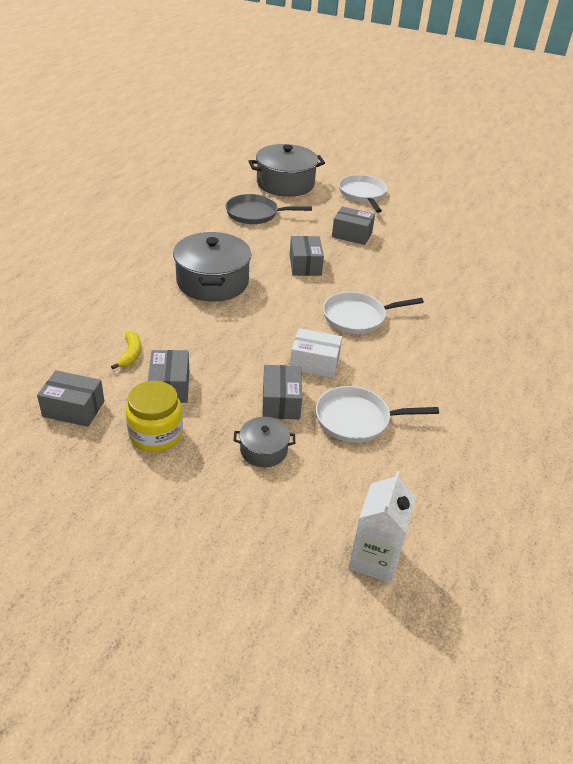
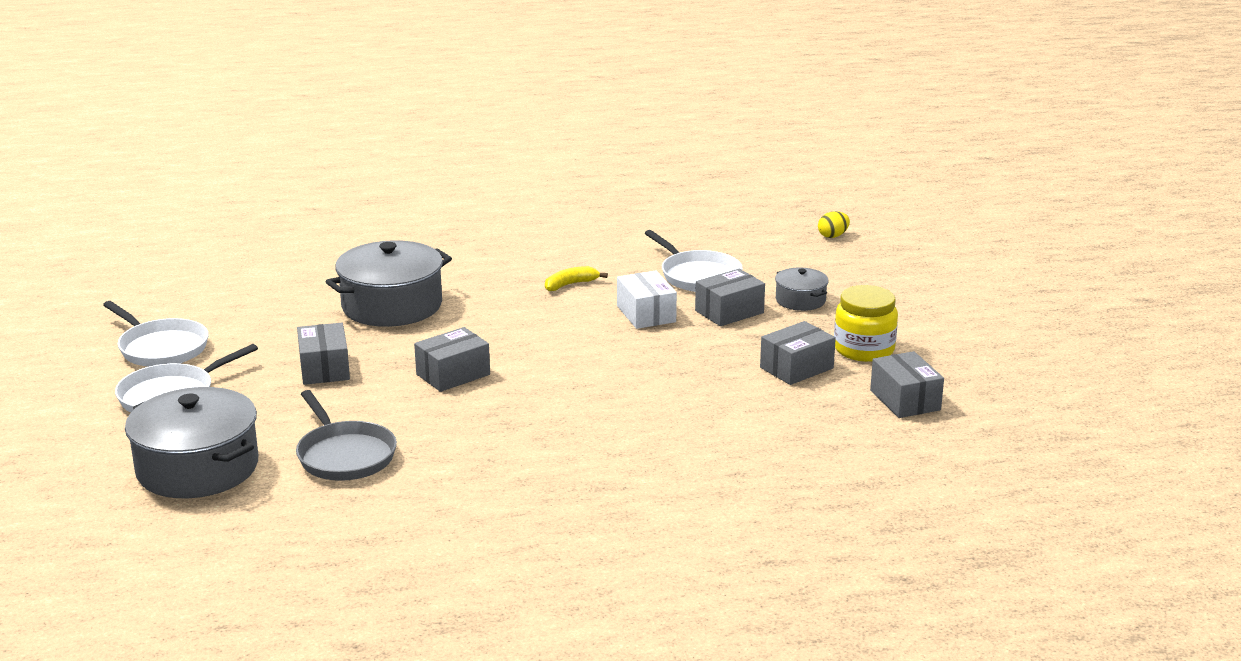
camera: 120 degrees left, 15 degrees down
(130, 354) = (786, 408): yellow banana -> yellow banana (570, 284)
(212, 282) = (578, 417): grey pot -> grey pot (392, 306)
(357, 317) = (529, 315): white pan -> white pan (161, 348)
(375, 559) = (833, 236): white carton -> yellow egg

